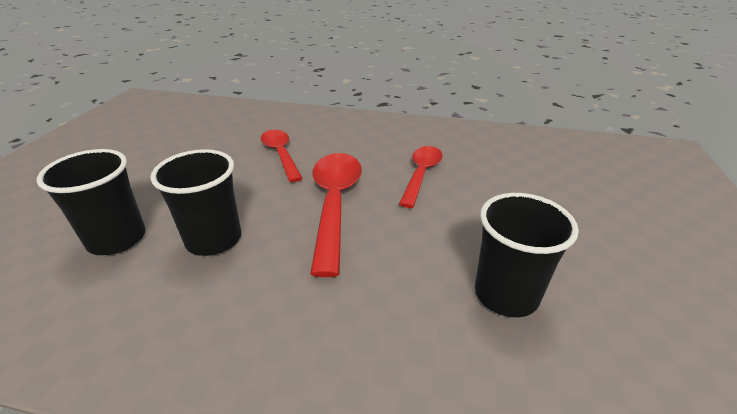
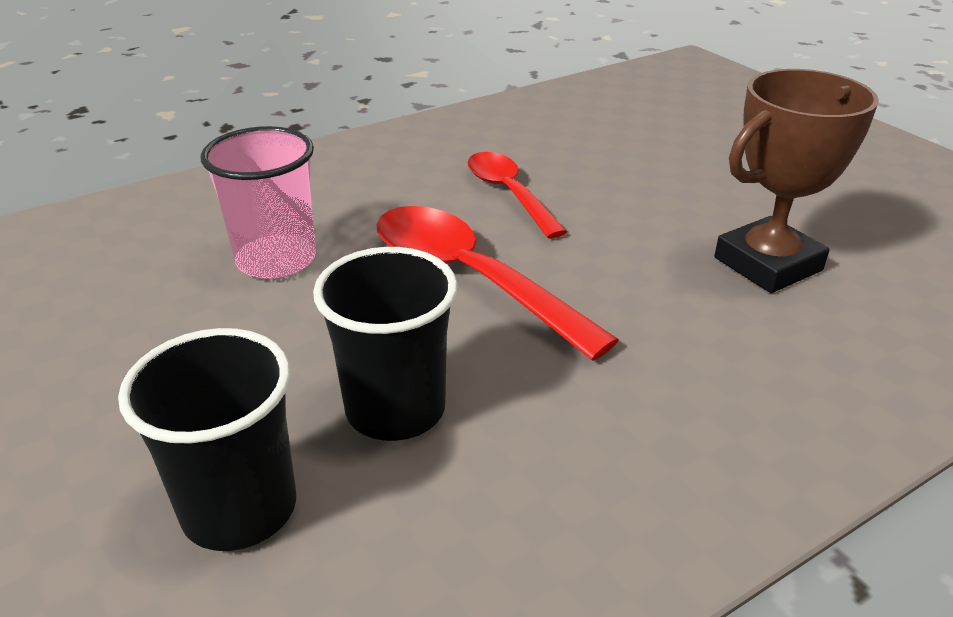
camera: 45 degrees left, 0 degrees up
(281, 154) = (276, 260): red spoon -> pink cup
(506, 294) = (767, 264): black cup -> brown trophy

